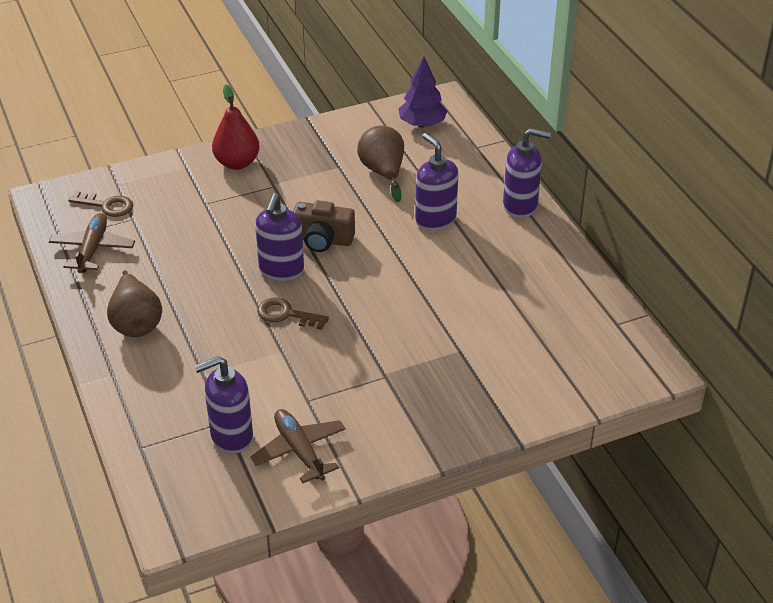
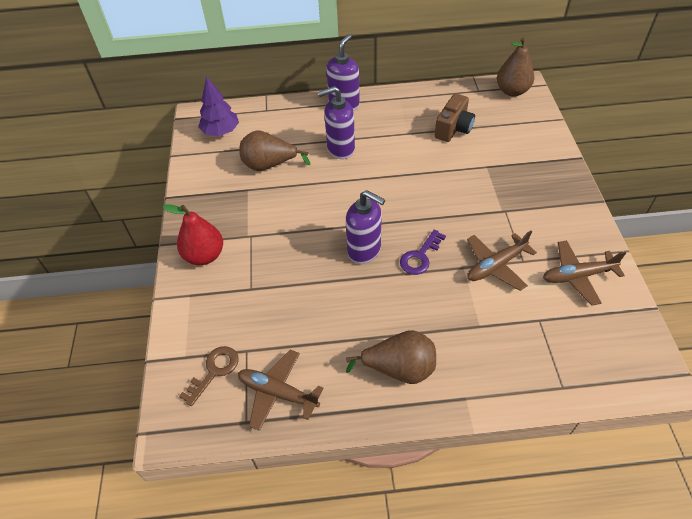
camera: 70 degrees left, 10 degrees up
(231, 436) = (557, 318): purple soap dispenser -> none
(286, 314) = (420, 256): brown key -> purple key
(292, 378) = (496, 266): none -> brown plane
(323, 240) = (336, 217): brown camera -> brown camera (453, 128)
(634, 358) = (512, 91): none -> brown pear

